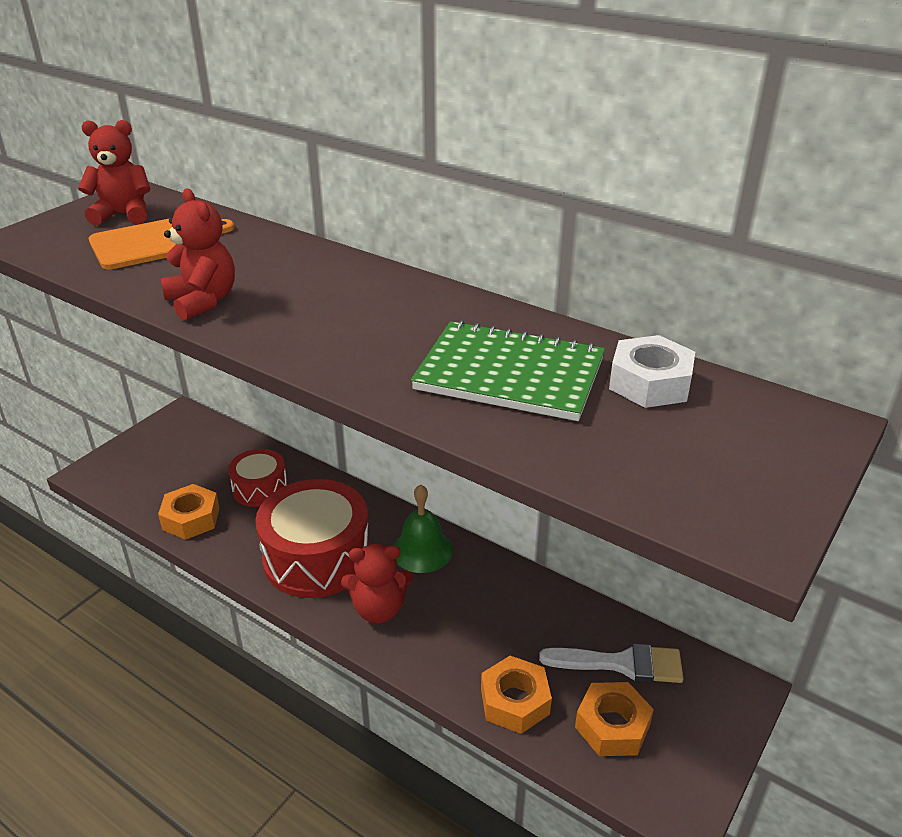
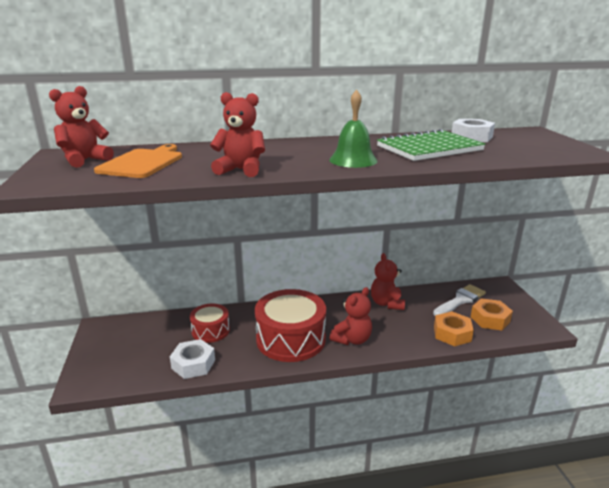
camera: 45 degrees left, 10 degrees down
(191, 519) = (193, 364): orange nut -> white nut
(422, 550) = (331, 309): green bell -> green bell (353, 160)
(505, 591) = (387, 303): none -> red teddy bear

